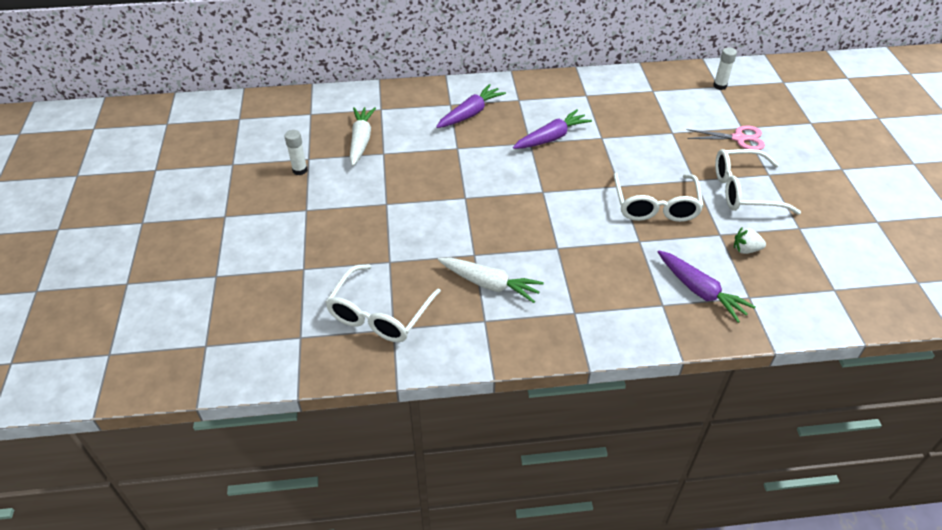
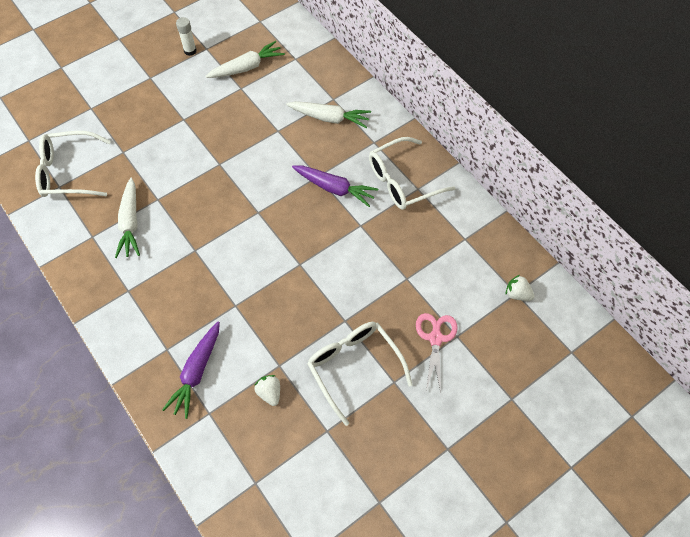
camera: 60 degrees right, 15 degrees up
(470, 113) = (329, 118): purple carrot -> white carrot
(655, 206) = (288, 301): white glasses -> white glasses (402, 181)
(720, 86) = (517, 294): white glue stick -> white strawberry
(738, 138) = (435, 338): pink scissors -> pink scissors turned 150 degrees counterclockwise

